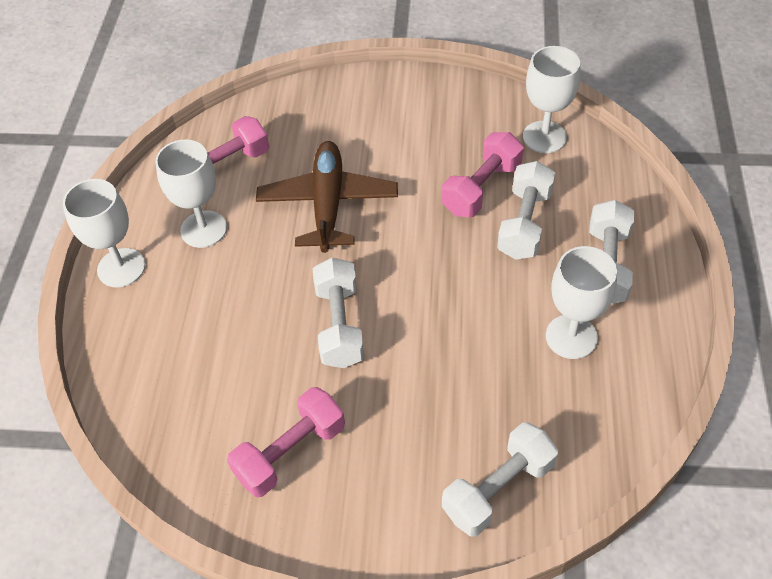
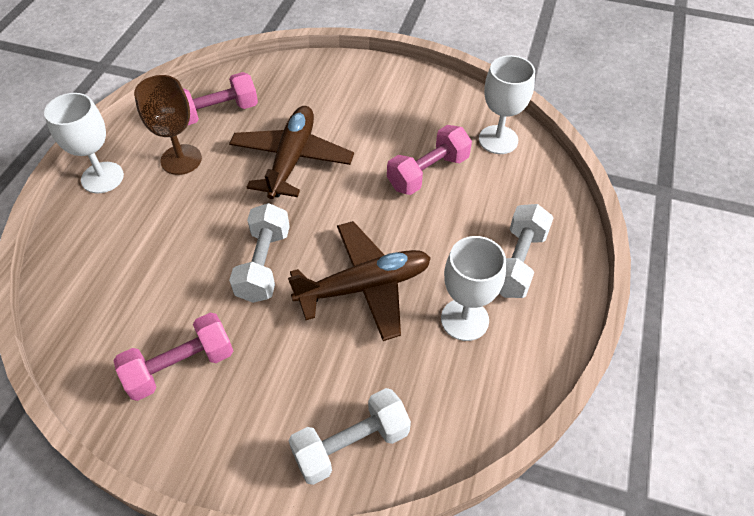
camera: 10 degrees right, 0 degrees up
(203, 229) = (181, 159): white goblet -> brown goblet
(456, 325) = (364, 287): none -> brown plane
(524, 224) = (455, 210): white dumbbell -> none

